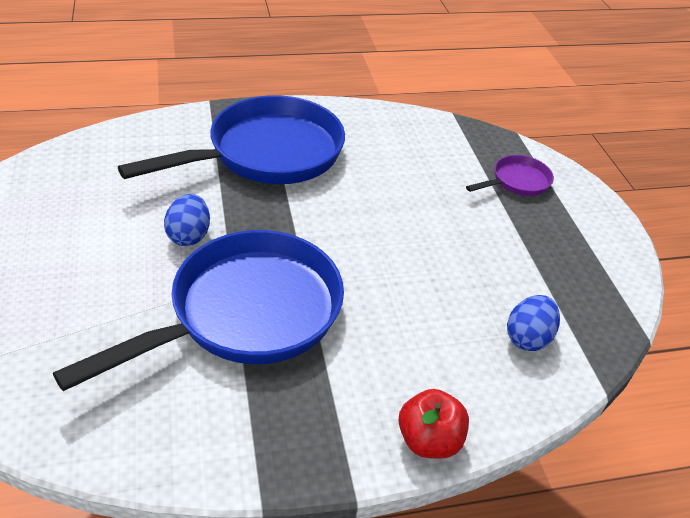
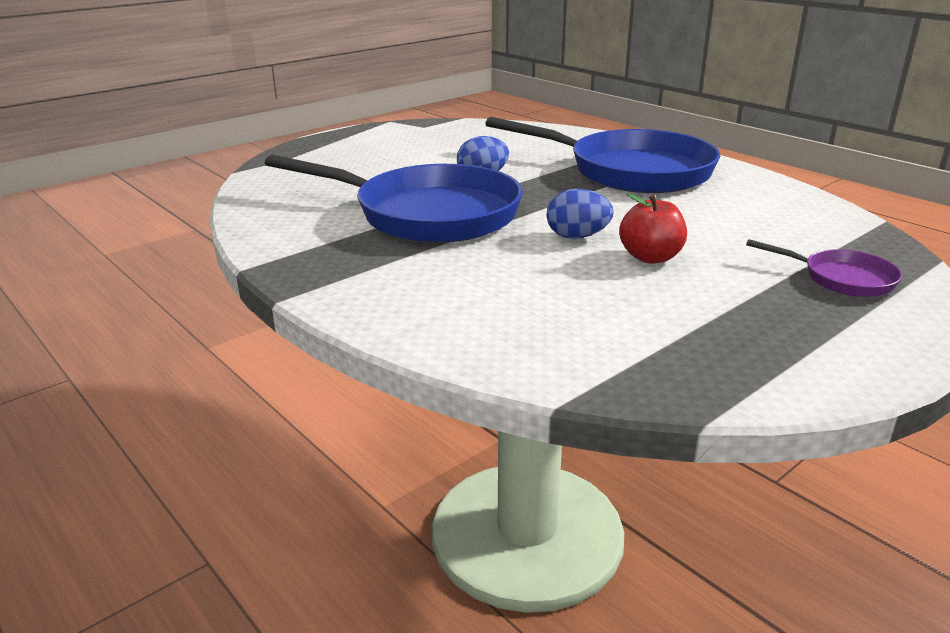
camera: 65 degrees right, 15 degrees down
(429, 440) = (370, 316): red apple -> red apple (650, 257)
(528, 337) = (577, 338): blue egg -> blue egg (577, 237)

